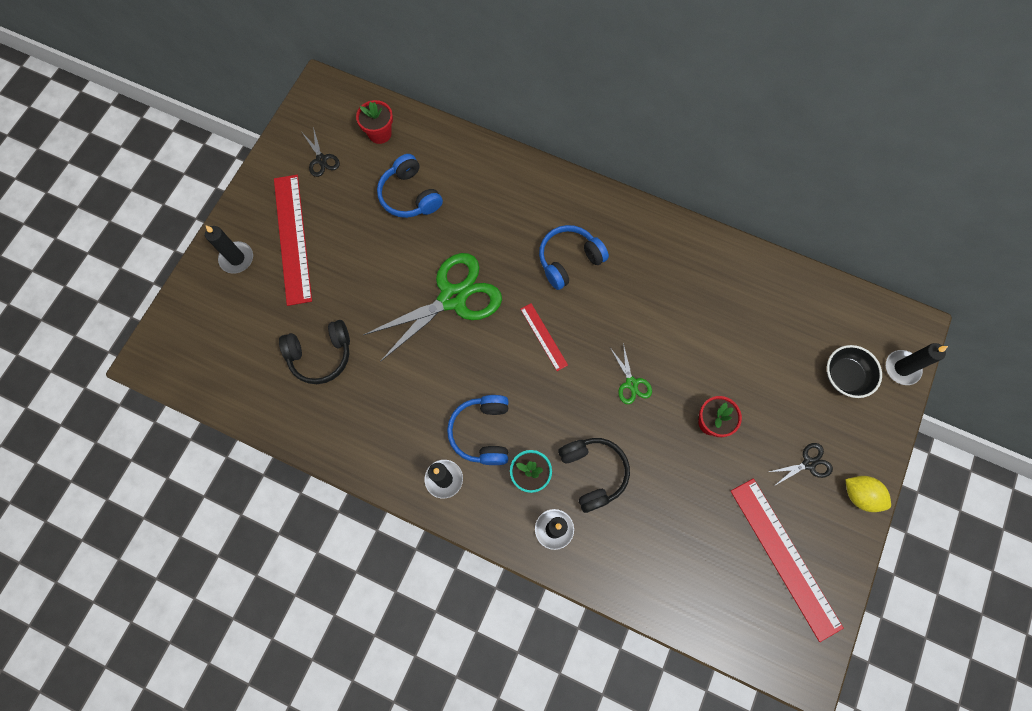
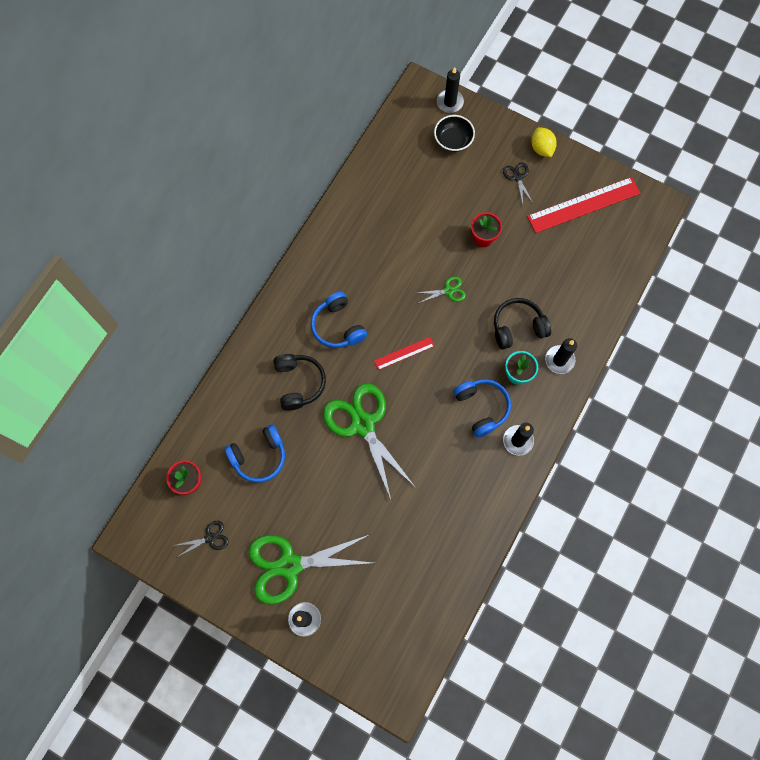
camera: 85 degrees left, 0 degrees up
(293, 238) = (290, 565): red ruler -> green scissors
(321, 355) = (405, 540): black headphones -> black headphones (299, 383)
(482, 432) = (481, 408): blue headphones -> blue headphones turned 120 degrees counterclockwise
(860, 495) = (541, 148): yellow lemon -> yellow lemon turned 60 degrees counterclockwise

